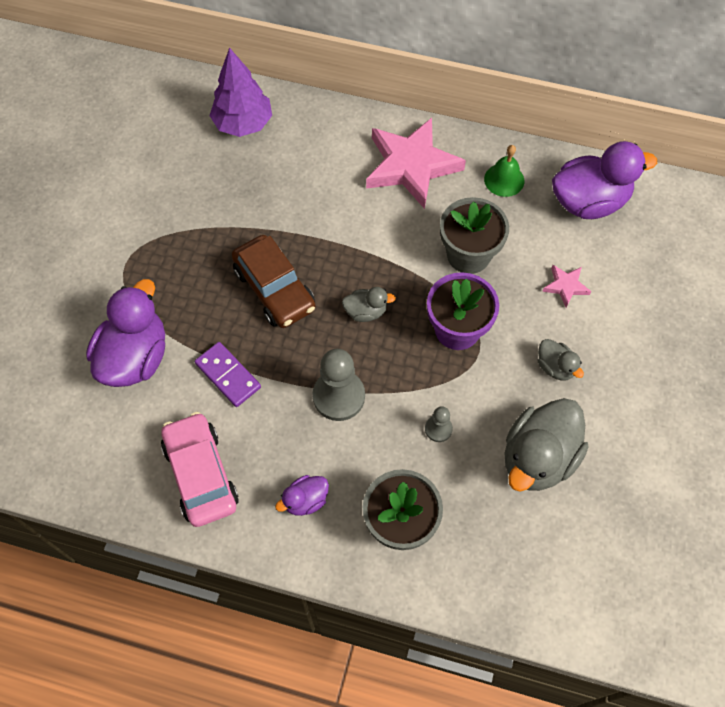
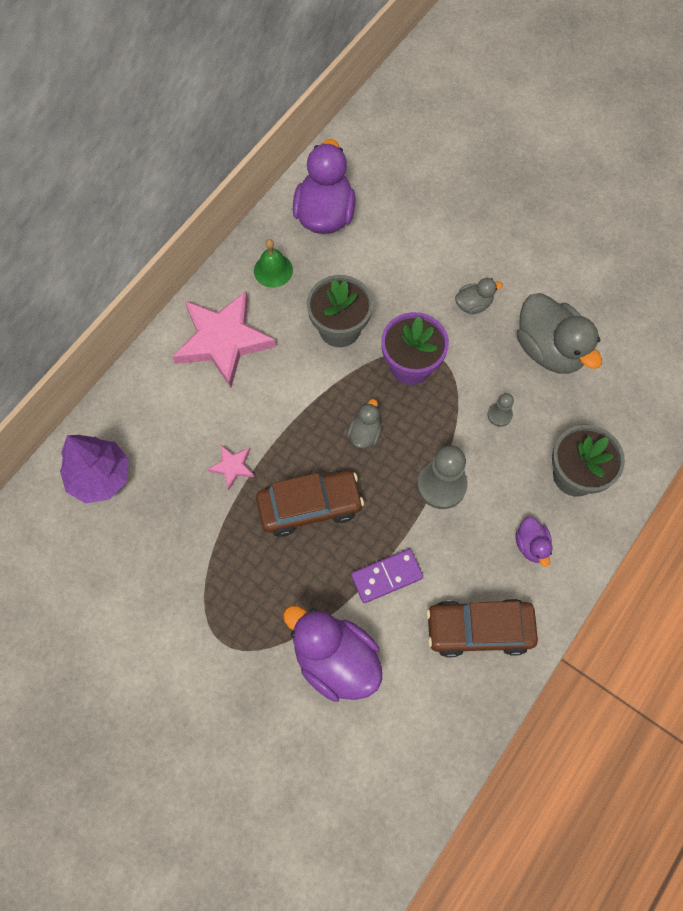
camera: 70 degrees left, 5 degrees up
(201, 474) = (479, 629): pink car -> brown car
(565, 286) = (401, 266): pink star -> pink star (232, 467)

